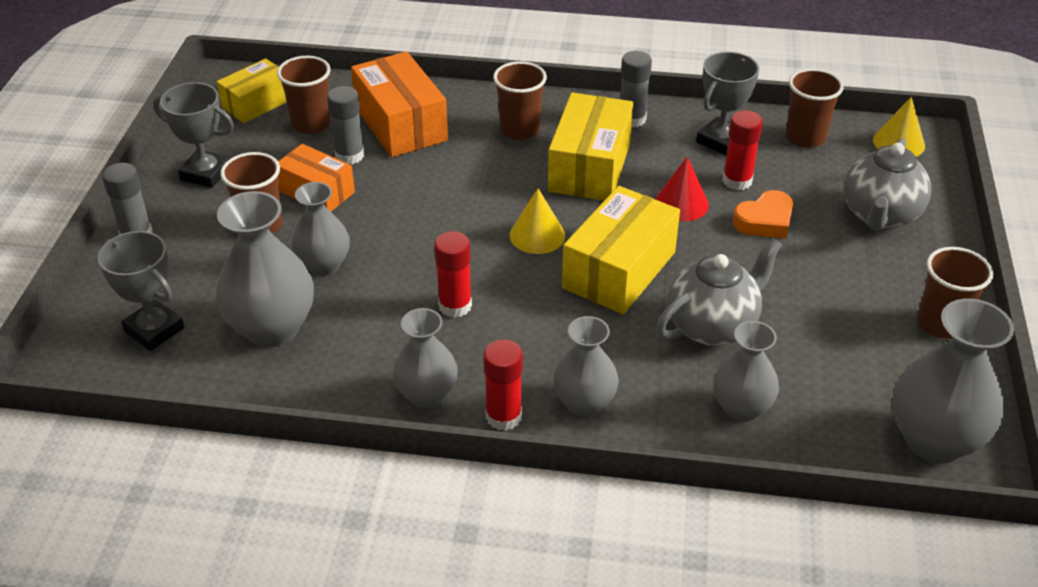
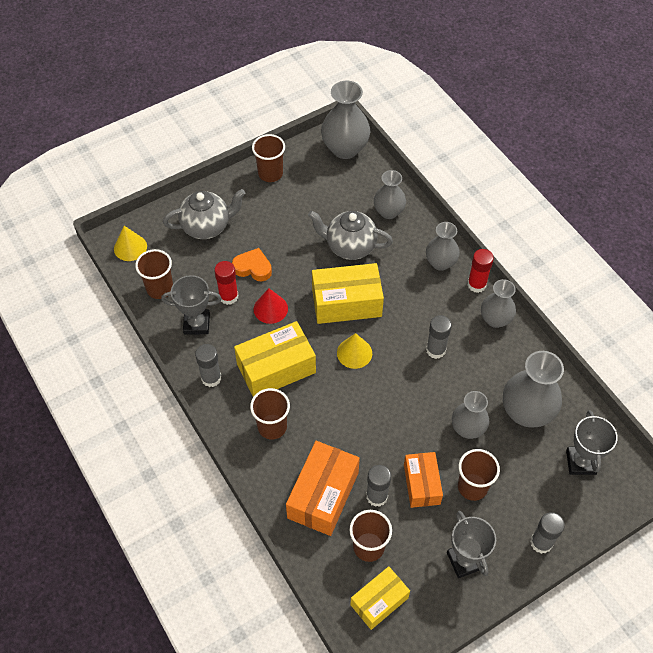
camera: 130 degrees left, 15 degrees up
(257, 103) = (379, 601): yellow box -> yellow box turned 45 degrees counterclockwise
(455, 305) = (435, 350): red glue stick -> grey glue stick

